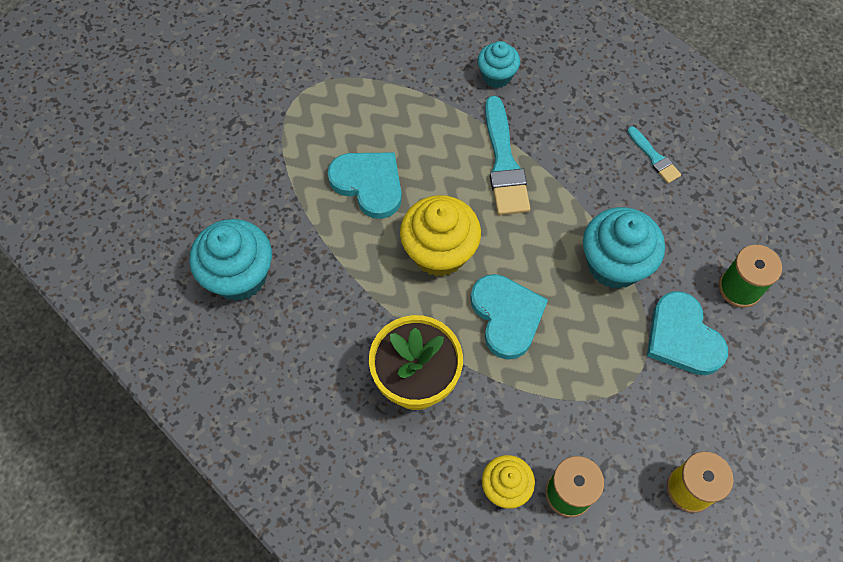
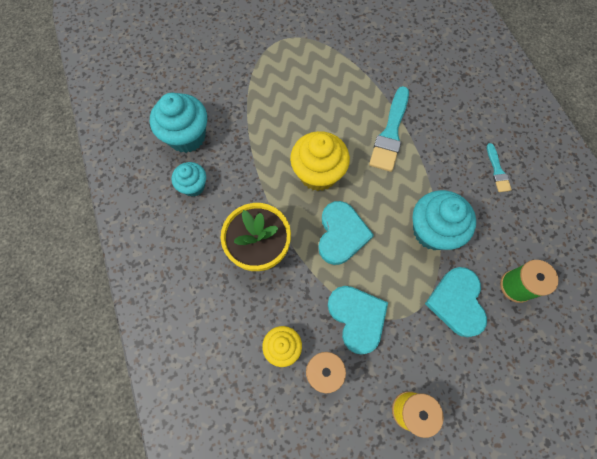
camera: 25 degrees right, 5 degrees up
(369, 184) = (295, 112): turquoise heart -> turquoise heart (357, 318)
(496, 76) = (414, 75): turquoise cupcake -> turquoise cupcake (193, 186)

